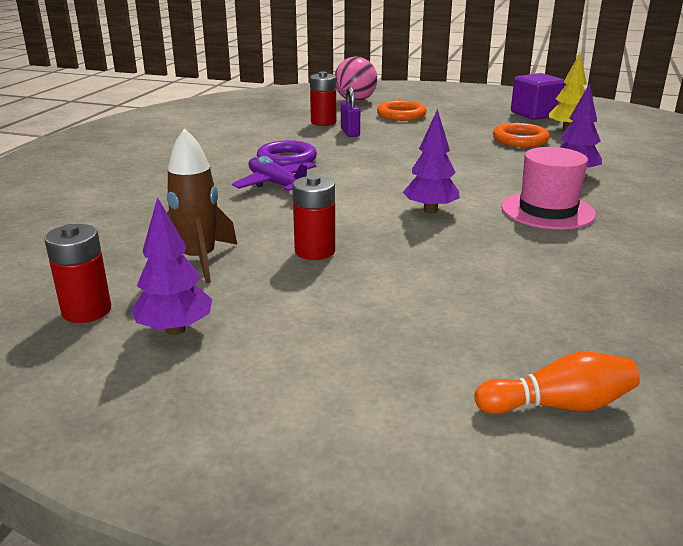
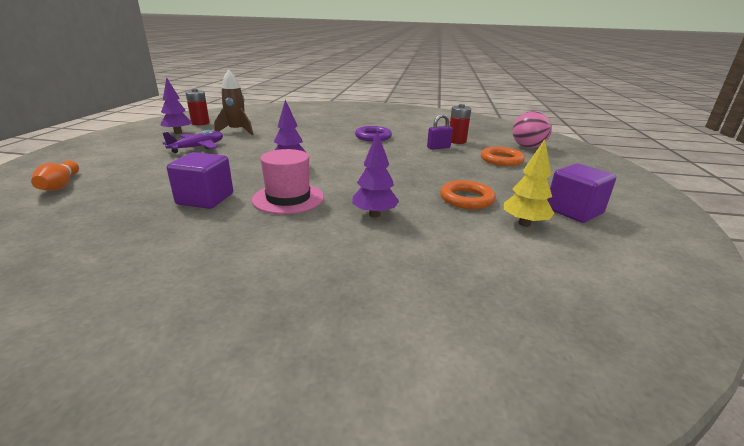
camera: 80 degrees right, 0 degrees up
(277, 185) = (329, 137): purple plane -> purple plane (198, 147)
(315, 251) = (239, 146): red battery -> none
(569, 258) = (205, 199): none -> purple cube

